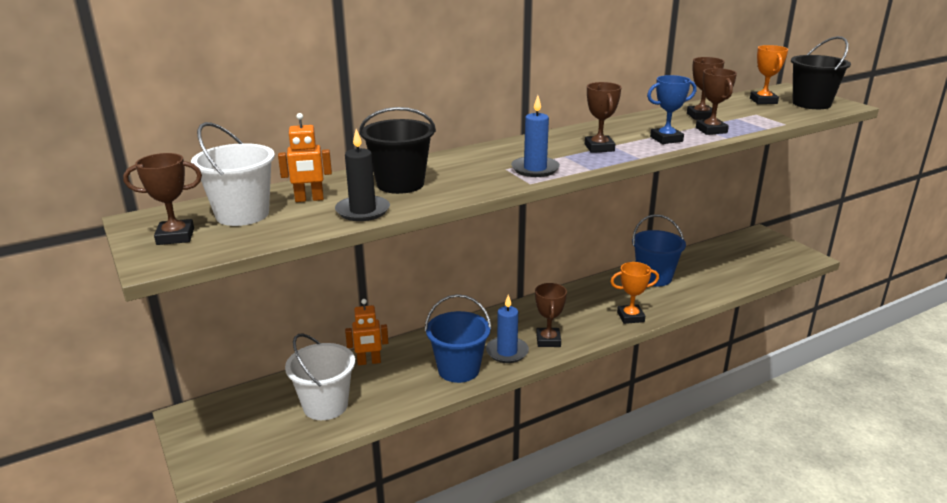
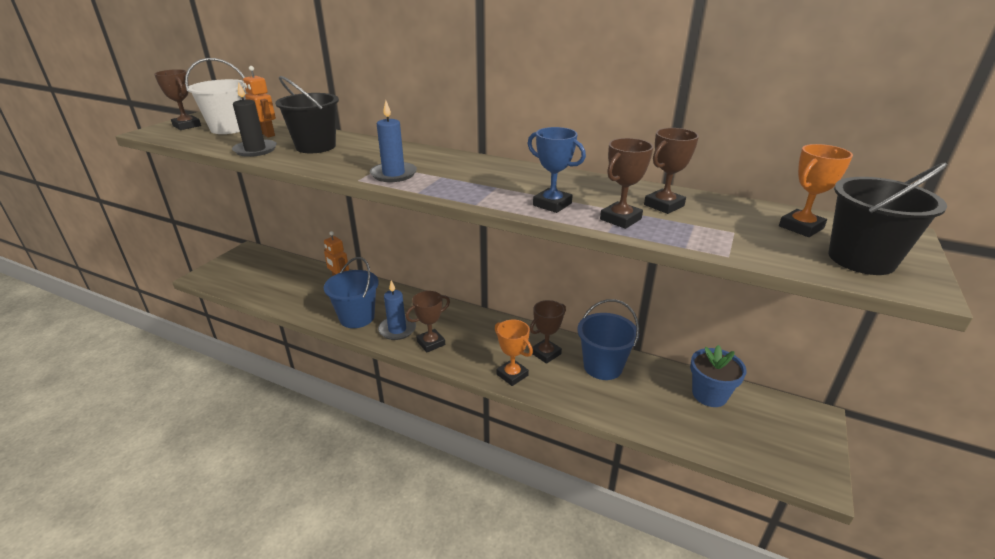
camera: 55 degrees right, 5 degrees up
(325, 405) = (281, 286): white bucket -> none
(599, 148) = (481, 184): brown trophy -> brown trophy (546, 353)
(716, 254) = (709, 394): none -> blue flower pot

